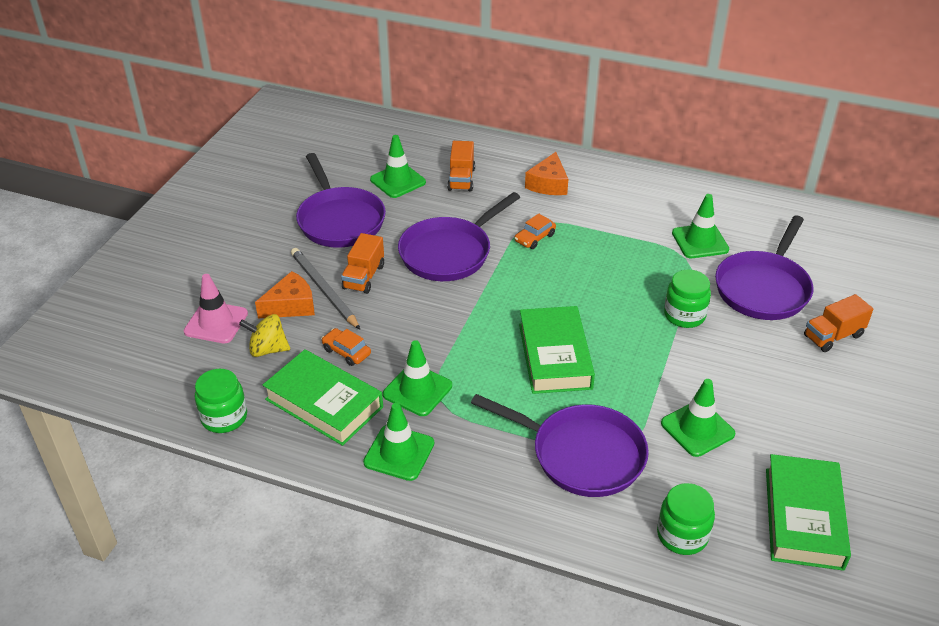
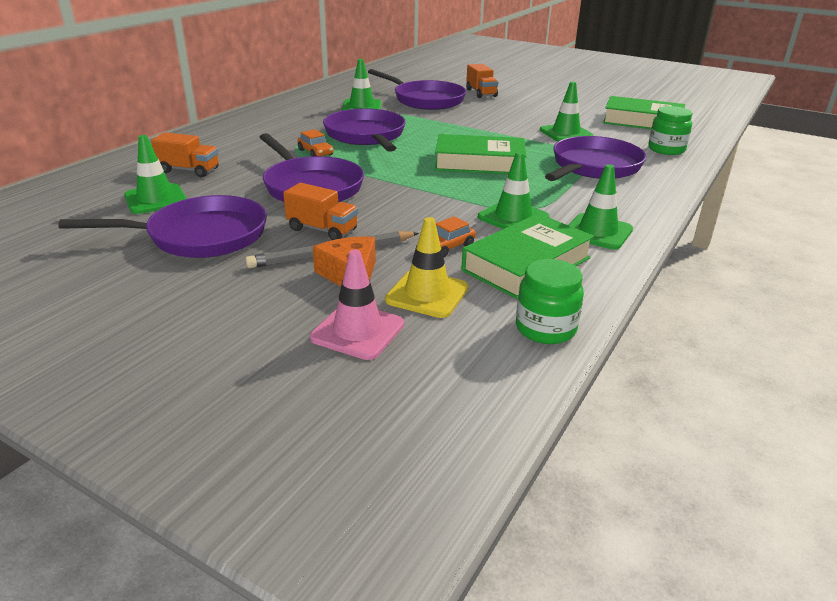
camera: 80 degrees left, 10 degrees down
(268, 349) = (427, 294): yellow spinning top -> yellow traffic cone
(548, 184) = (238, 139): orange cheese -> none
(600, 262) = (366, 136): none -> purple pan
(684, 315) = (445, 121): green jar -> none

